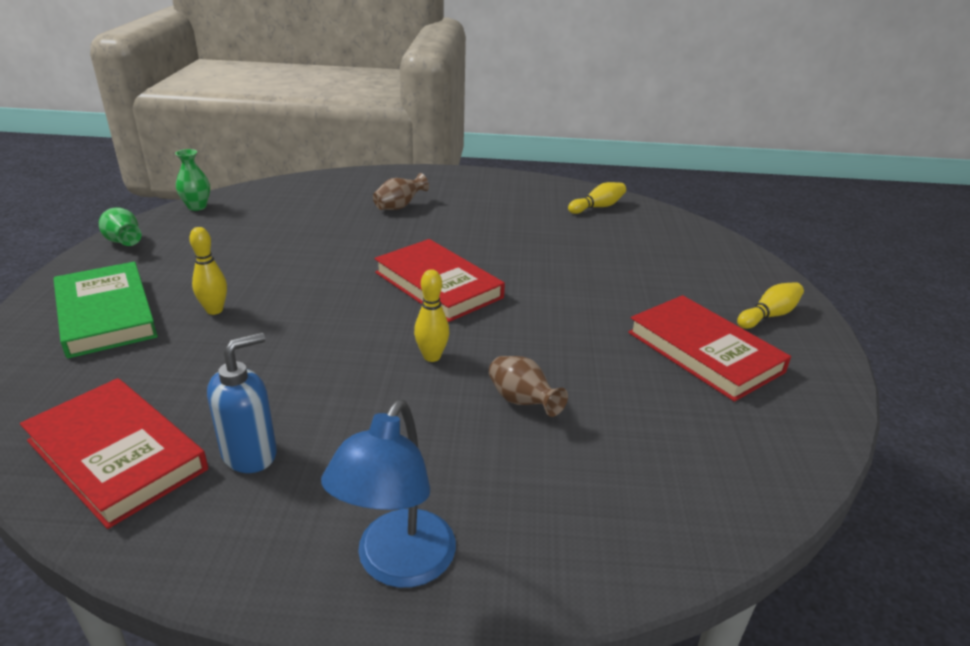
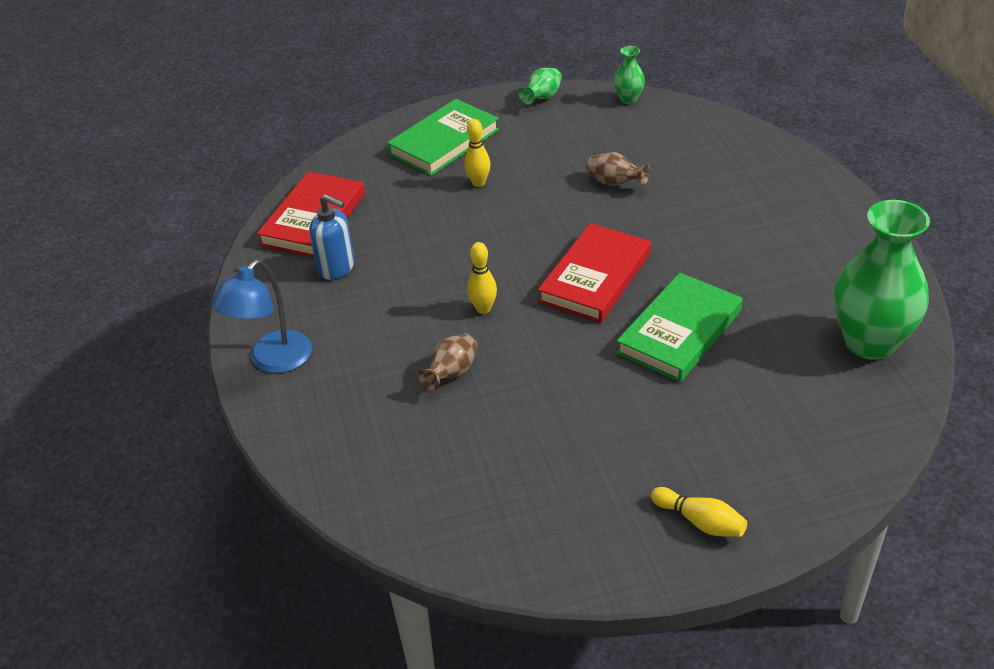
camera: 75 degrees right, 10 degrees up
(397, 565) = (272, 361): blue lamp -> blue lamp turned 60 degrees counterclockwise
(399, 207) = (732, 203): brown vase -> brown vase (615, 183)
(541, 267) = (679, 332): none -> green book
(597, 207) = (870, 342): yellow bowling pin -> green vase
(704, 352) = (592, 475): red book -> none

